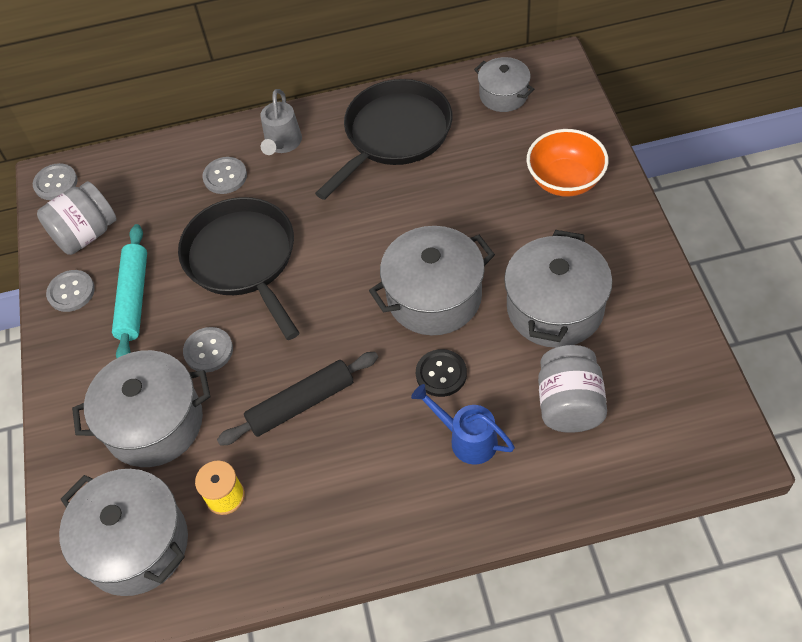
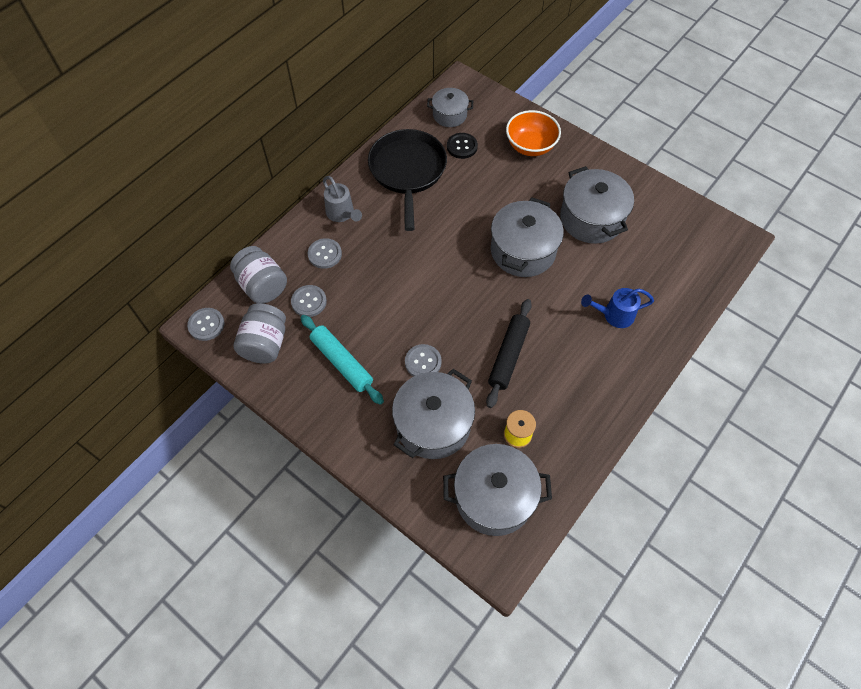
camera: 45 degrees left, 5 degrees up
(71, 292) = (294, 385): grey button -> grey button (309, 302)
(242, 259) = (388, 296): black pan -> none
(441, 374) = (567, 290): black button -> black button (462, 146)
(569, 404) = (645, 264): grey jar -> grey jar (262, 286)

